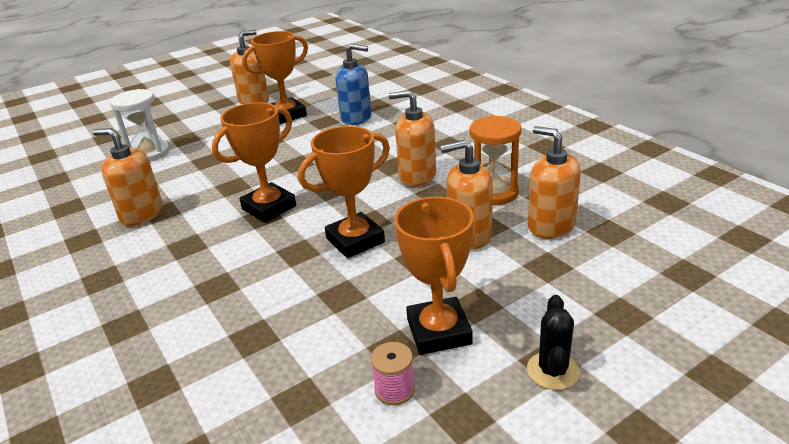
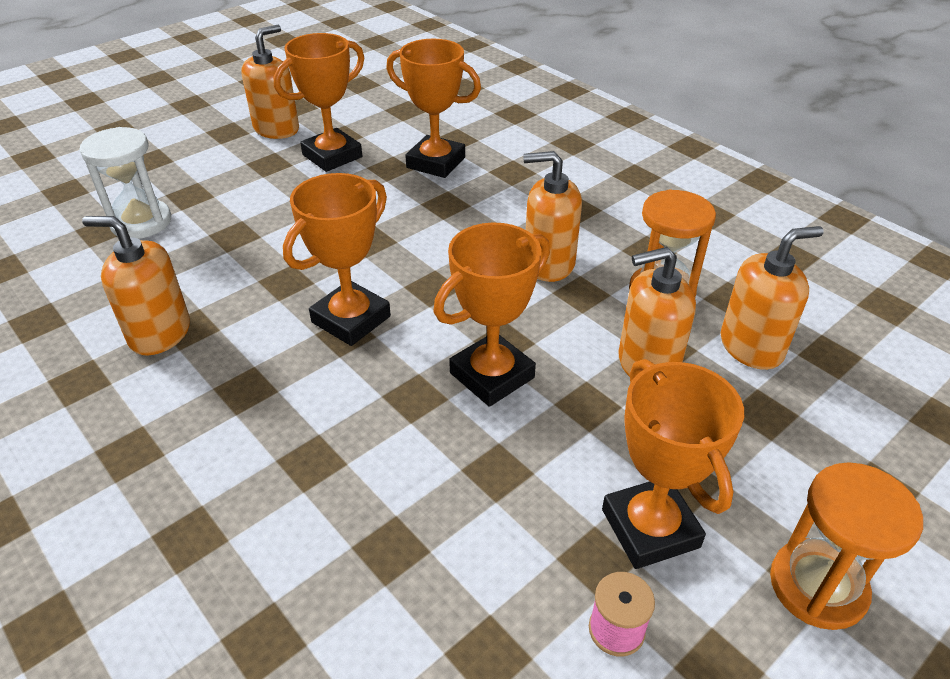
camera: 10 degrees left, 10 degrees up
(356, 118) = (436, 162): blue soap dispenser -> orange trophy
(551, 226) = (751, 347): orange soap dispenser -> orange soap dispenser turned 120 degrees clockwise
(553, 371) = (817, 586): black cactus -> orange hourglass

